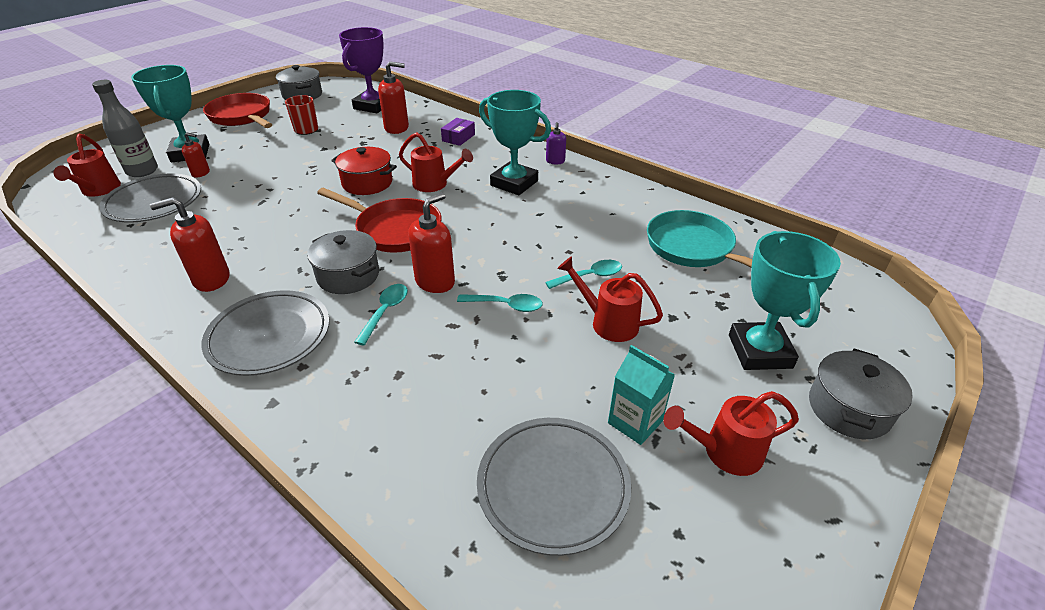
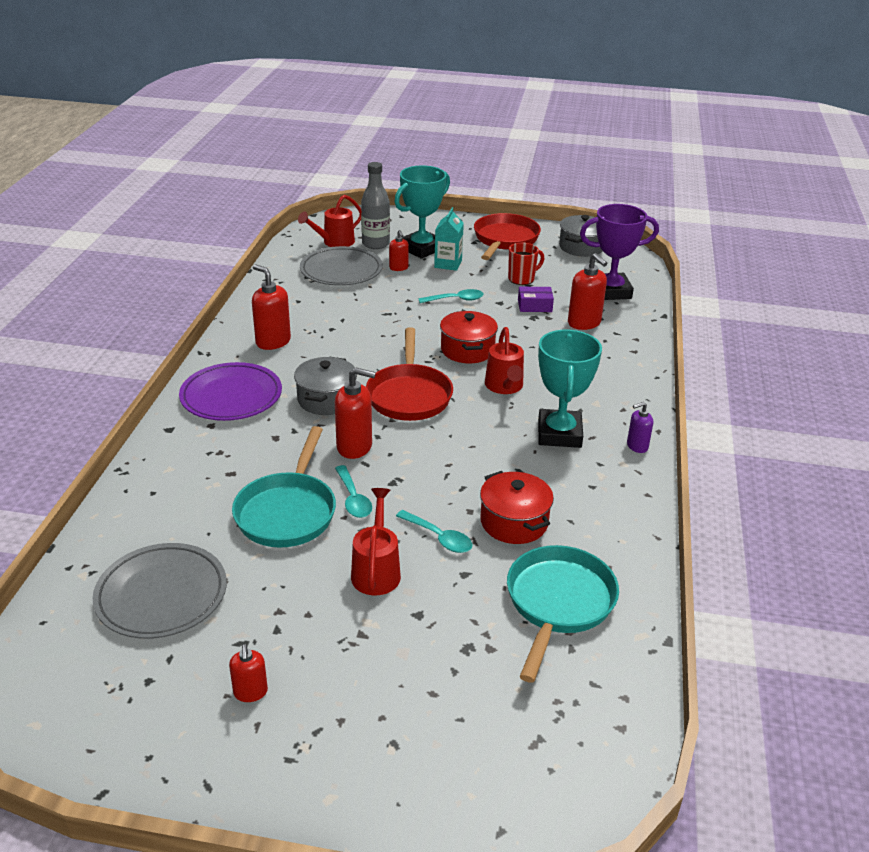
camera: 60 degrees right, 5 degrees down
(269, 336) = (231, 396): grey plate -> purple plate
(385, 312) = (296, 437): turquoise spoon -> turquoise spoon (456, 300)
(458, 138) = (610, 366): purple box -> purple box (534, 306)
(491, 351) = (287, 512): none -> turquoise pan
(596, 236) = (514, 522): none -> red pot
(635, 422) = (255, 624): turquoise carton -> turquoise carton (448, 264)
(724, 452) = (250, 692): red watering can -> red soap dispenser
(759, 351) = (409, 694): turquoise trophy -> none
(848, 409) = (364, 783): grey pot -> none

